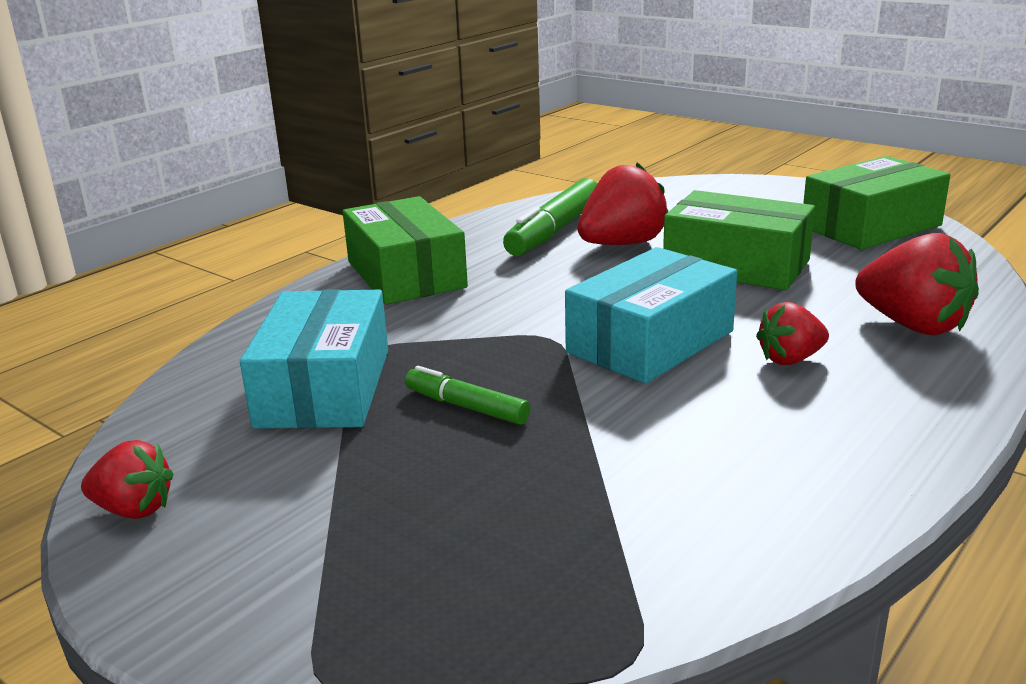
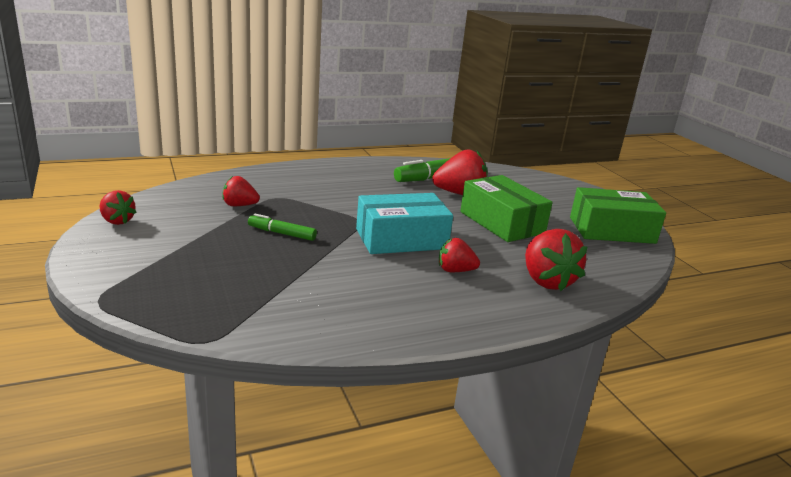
camera: 25 degrees right, 0 degrees up
(324, 387) = (239, 205): turquoise box -> red strawberry
(406, 274) = (339, 173): green box -> none
(467, 407) = (282, 233): green marker -> green marker turned 45 degrees counterclockwise

